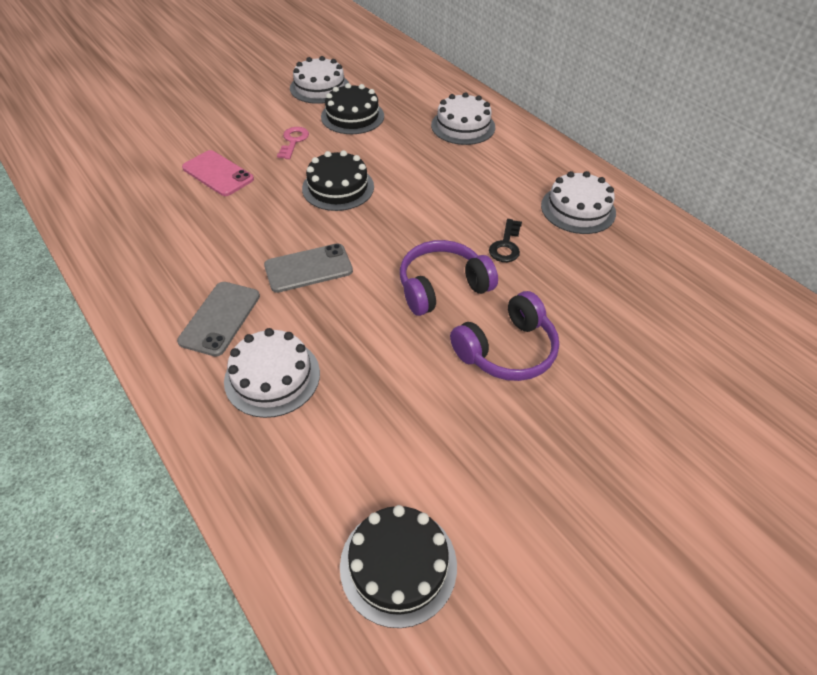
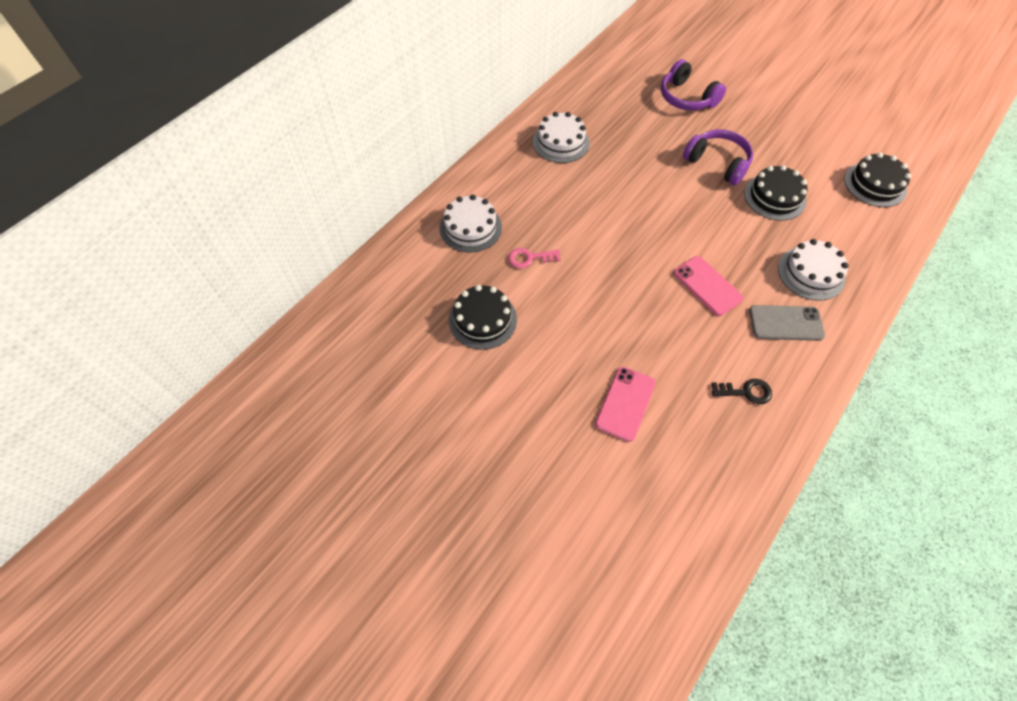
camera: 105 degrees left, 10 degrees up
(293, 141) = (546, 357): pink key -> pink key (529, 258)
(308, 268) = (707, 286): grey phone -> pink phone
(319, 87) = (433, 369): white cake -> none
(338, 187) = (602, 297): black cake -> black cake (774, 197)
(442, 287) = (682, 203): purple headphones -> purple headphones (686, 98)
(506, 245) = (621, 176): black key -> black key (746, 392)

